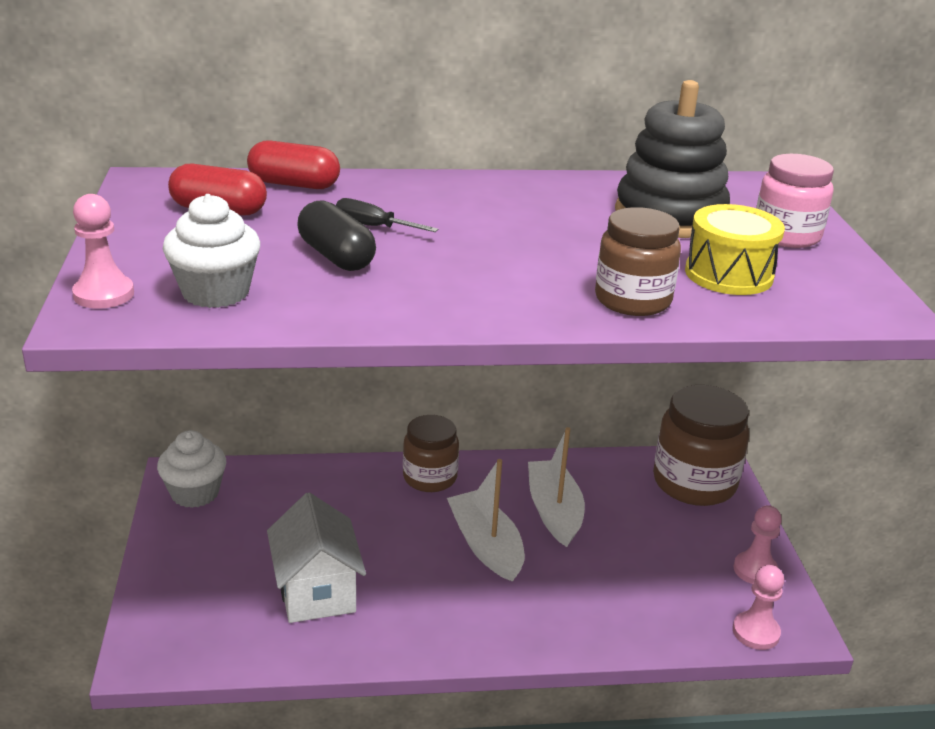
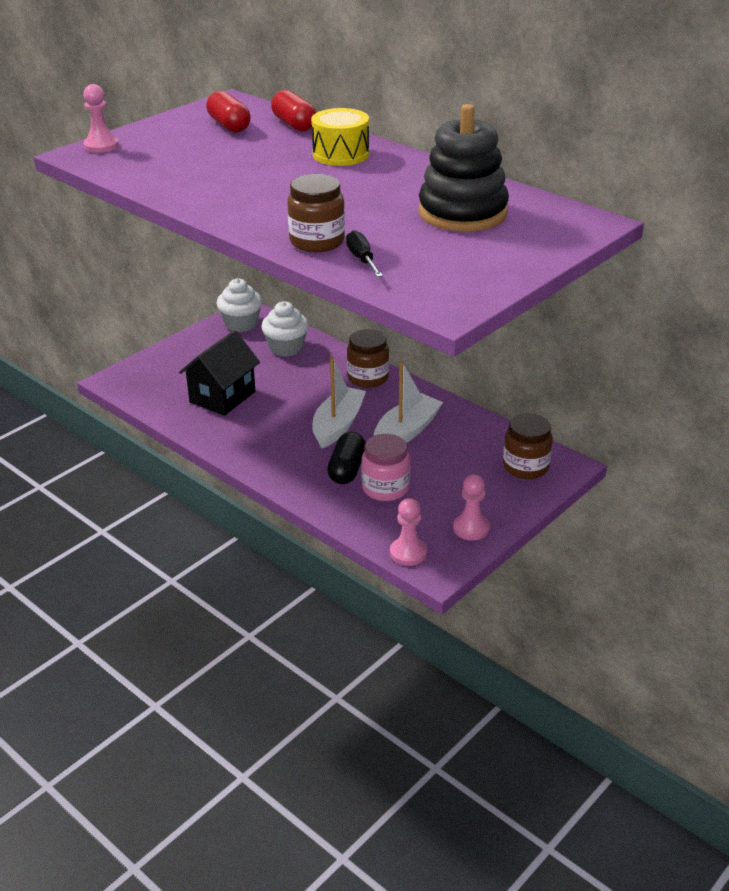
camera: 50 degrees right, 5 degrees up
(215, 292) = (143, 162): white cupcake -> white cupcake (286, 348)
(316, 591) = (222, 397): white house -> black house
(336, 257) = (228, 166): black capsule -> black capsule (347, 469)
(374, 227) = (280, 159): black screwdriver -> black screwdriver (362, 259)
(694, 483) = (525, 467): brown jar -> brown jar, size x0.64
(728, 274) = (407, 253): yellow drum -> yellow drum (341, 154)
(786, 236) = (507, 251): pink jar -> pink jar (385, 488)

